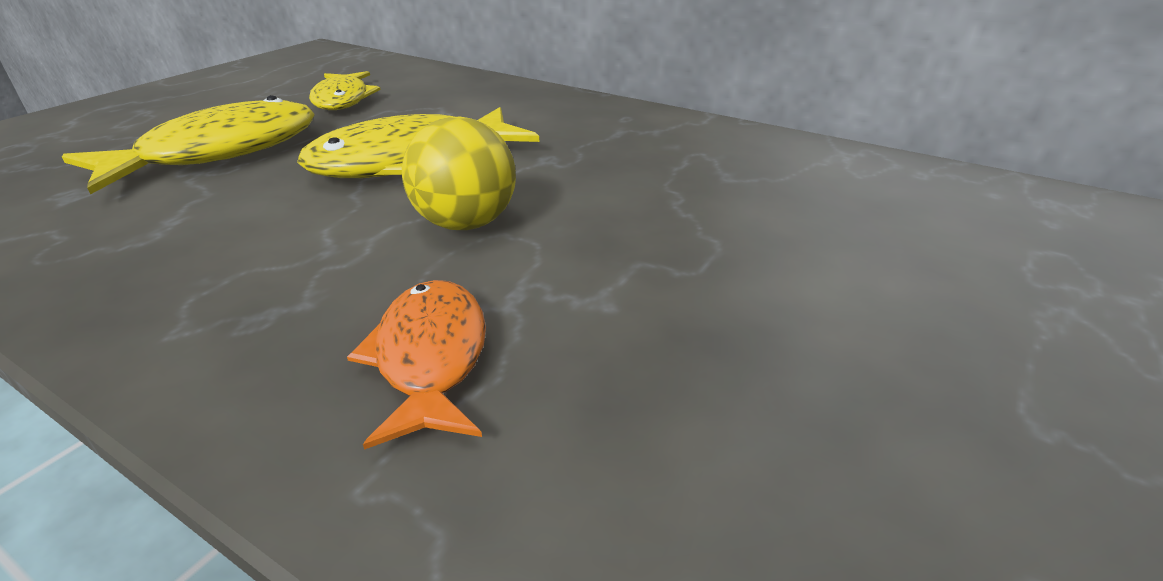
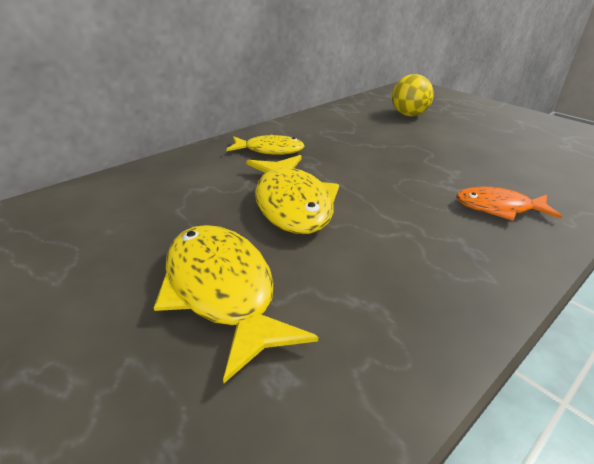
camera: 75 degrees left, 0 degrees up
(343, 100) = (130, 229): yellow fish -> yellow fish (270, 150)
(465, 223) = (383, 193): yellow ball -> yellow ball (409, 115)

